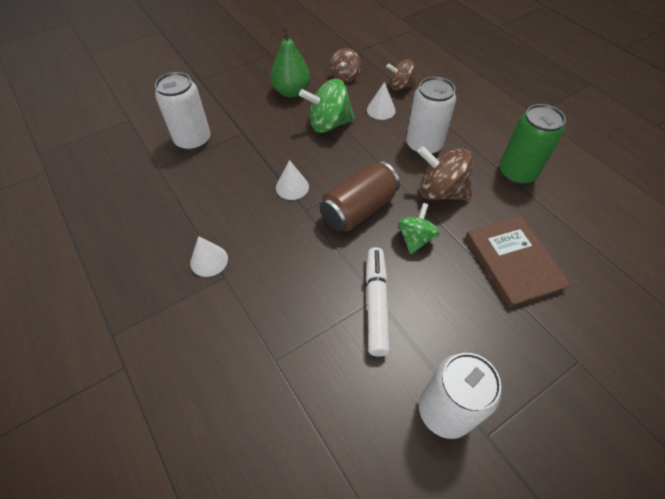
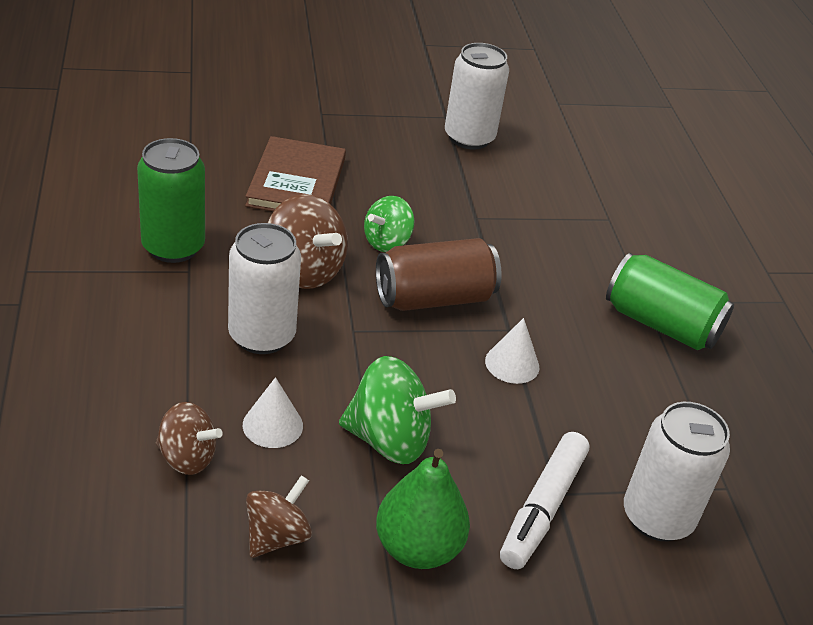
camera: 160 degrees left, 15 degrees down
(209, 260) = (661, 324): white cone -> green can
(376, 304) = (479, 213): white marker -> white marker (543, 508)

